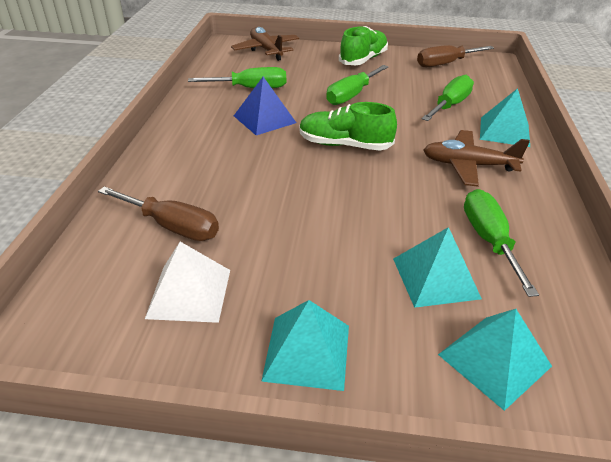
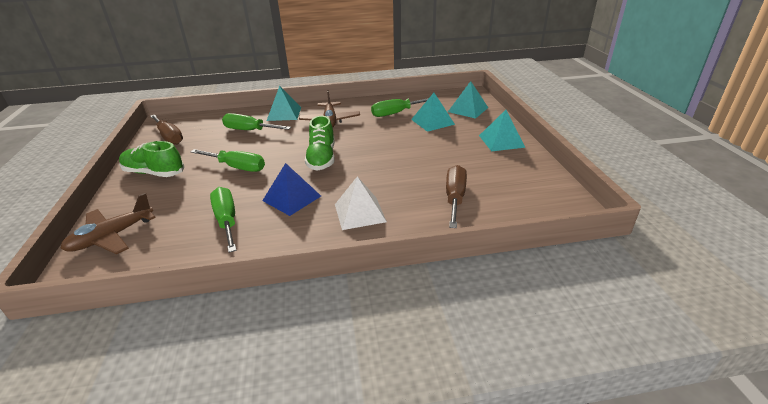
camera: 105 degrees left, 5 degrees down
(189, 293) = (499, 176): white pyramid -> white pyramid (360, 212)

